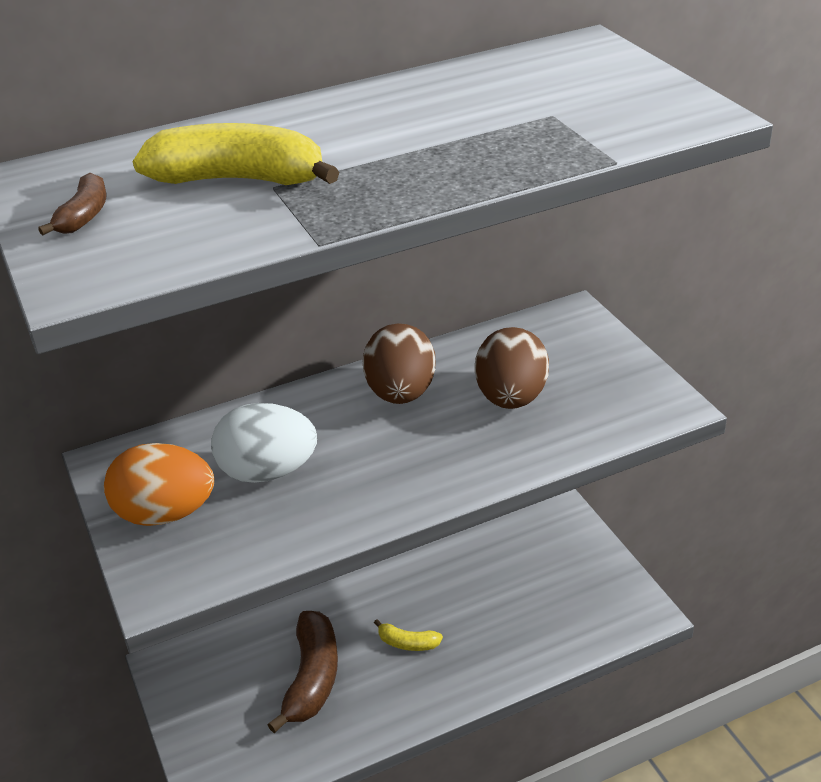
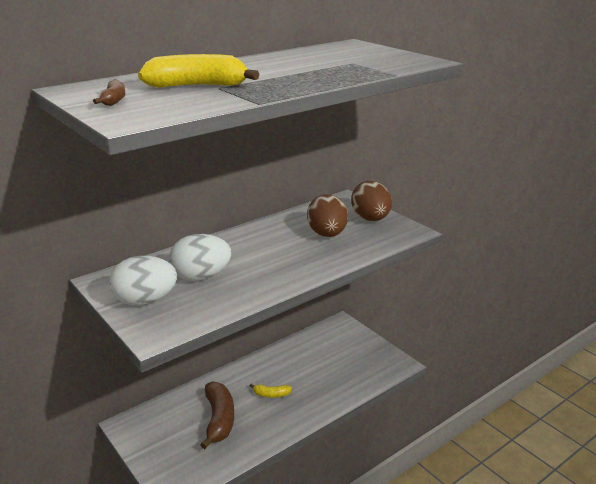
camera: 15 degrees left, 10 degrees down
(165, 514) = (145, 301): orange egg -> white egg
(401, 393) = (265, 237): brown egg -> brown egg (370, 219)

